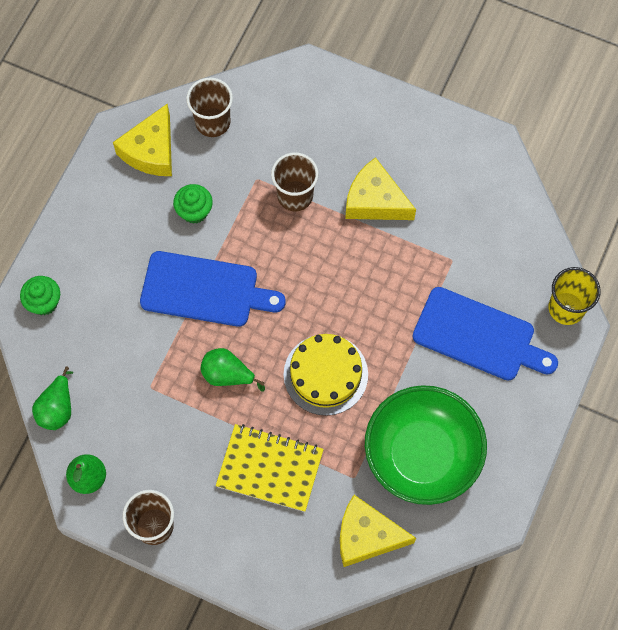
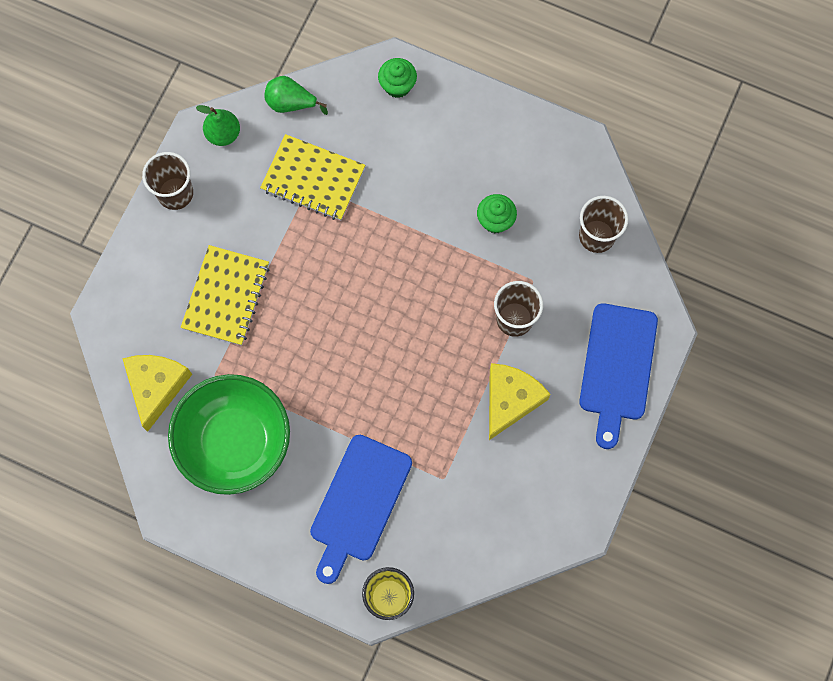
camera: 90 degrees right, 5 degrees up
(144, 384) = (313, 179): none -> yellow notebook
(151, 151) = (562, 177): yellow cheese -> none
(205, 290) = (410, 232): blue cutting board -> blue cutting board (617, 367)
(227, 375) = (321, 256): green pear -> none
(325, 374) = (320, 349): yellow cake -> none

